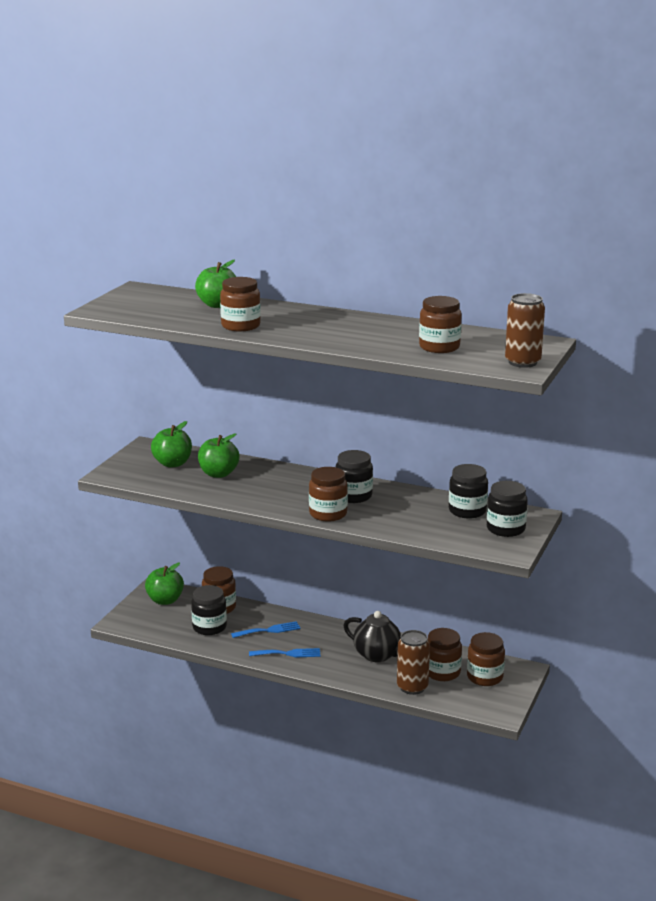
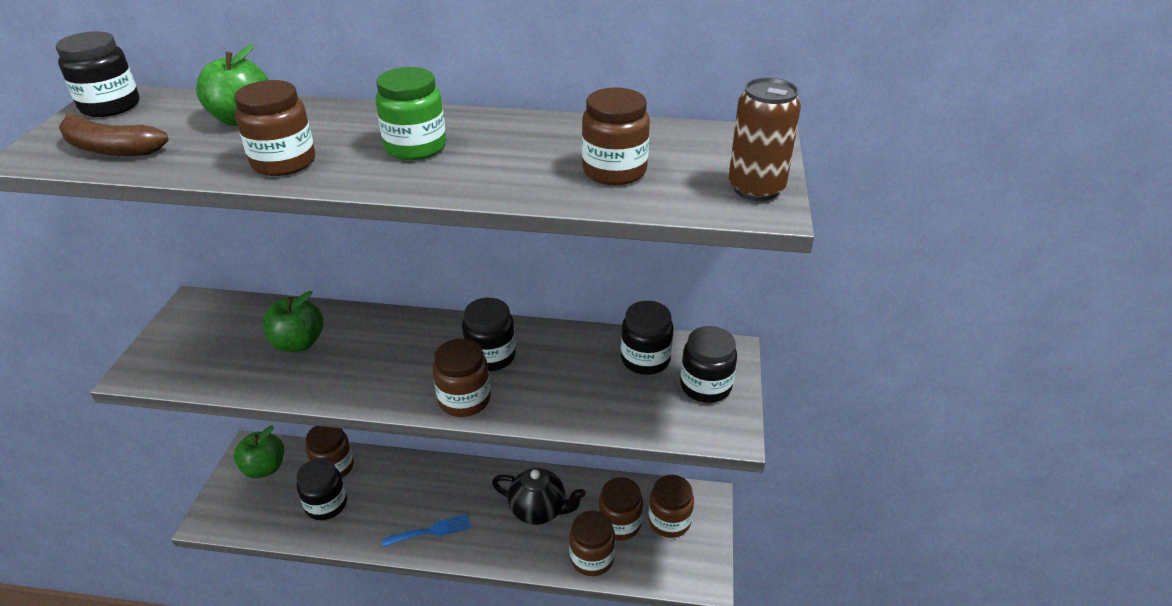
camera: 15 degrees left, 15 degrees up
(138, 292) = (110, 106): none -> black jar
(140, 311) = (110, 148): none -> brown banana
(172, 464) = (231, 333): green apple -> none
(269, 630) = (400, 494): blue fork -> none
(321, 326) = (415, 147): none -> green jar
(412, 687) = (592, 558): brown can -> brown jar

